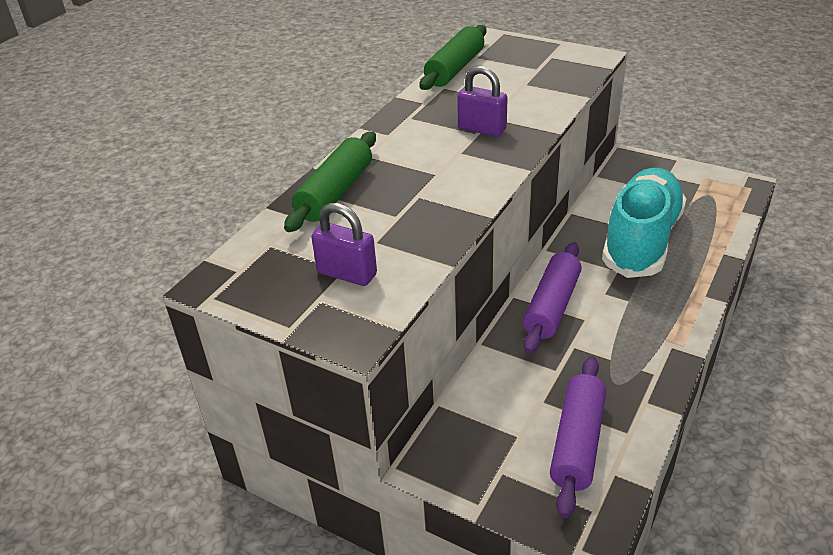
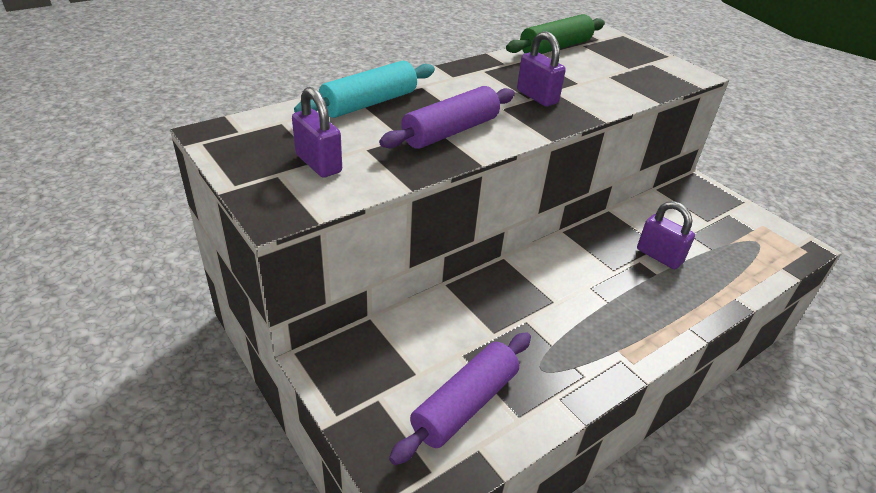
camera: 20 degrees right, 0 degrees up
(335, 193) = (369, 103): green rolling pin -> turquoise rolling pin
(552, 306) = (532, 279): purple rolling pin -> purple rolling pin (450, 131)
(641, 240) = (659, 256): turquoise shoe -> purple padlock

